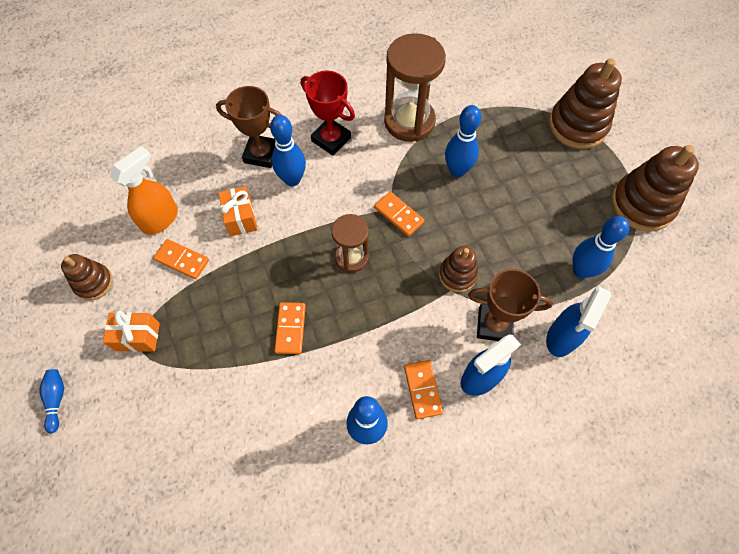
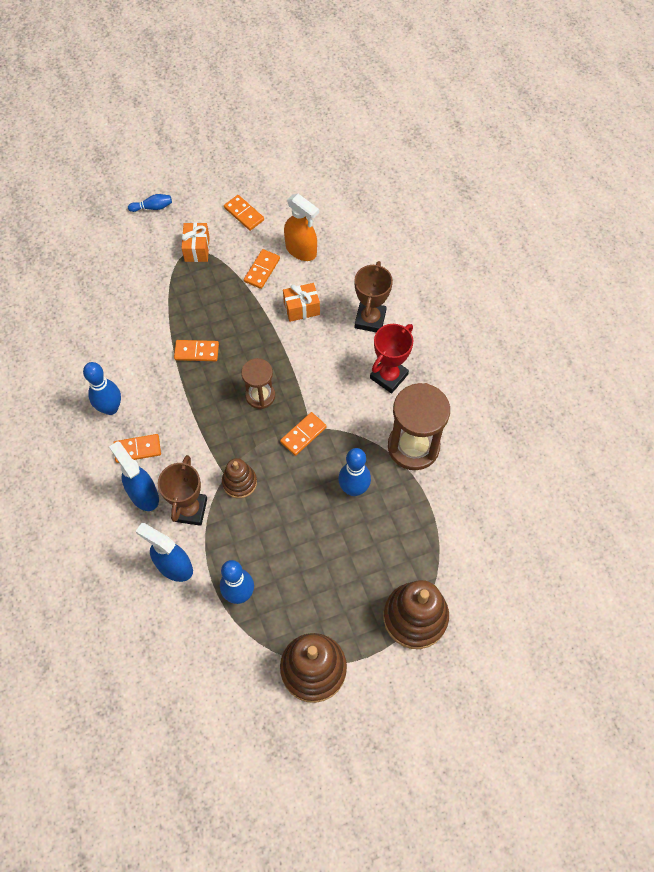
camera: 90 degrees right, 0 degrees up
(93, 283) = (244, 214): brown stacking toy -> orange domino
(292, 179) = (342, 346): blue bowling pin -> none

